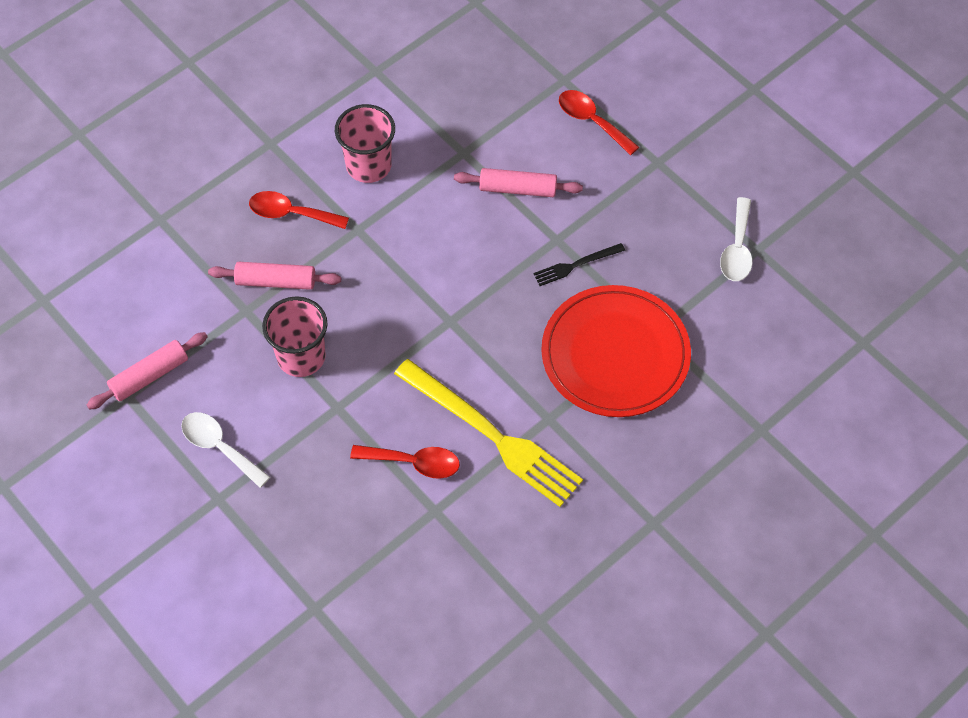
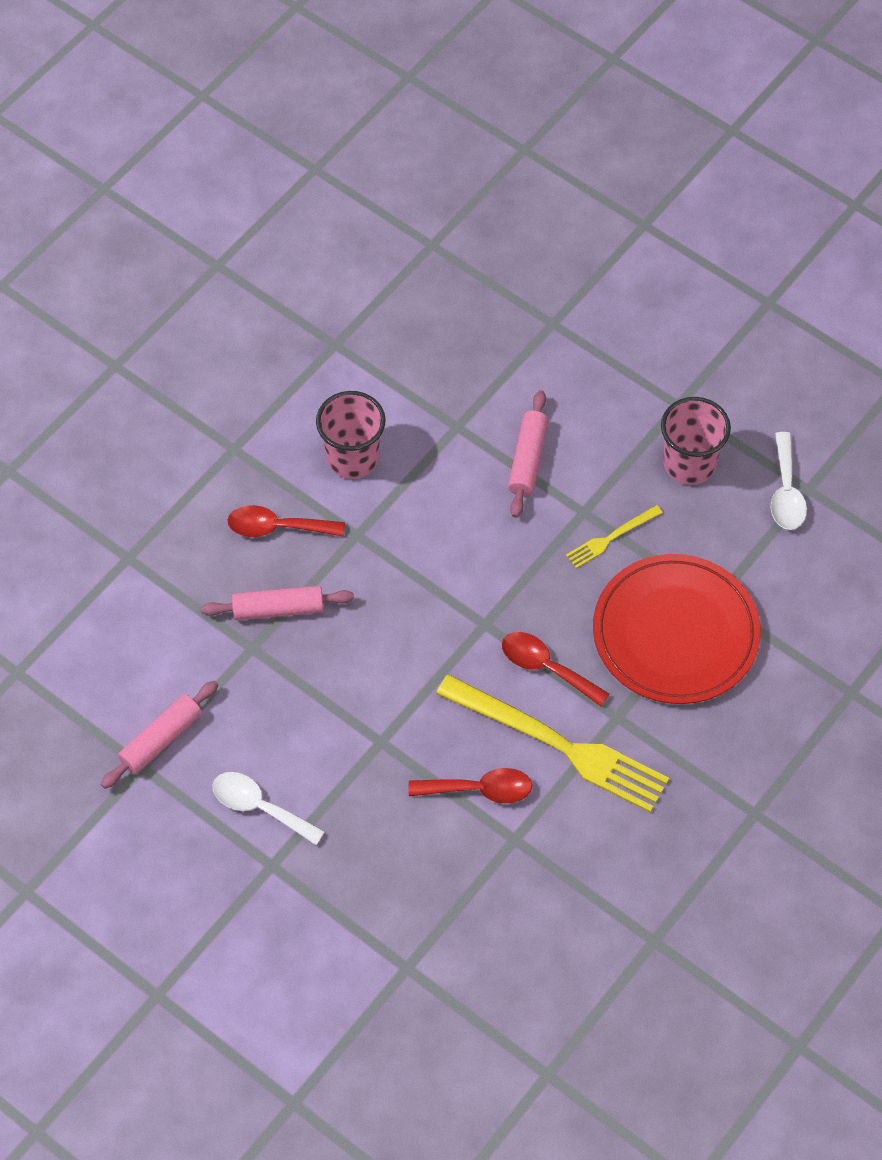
camera: 10 degrees left, 0 degrees up
(301, 357) = (327, 691): pink cup -> pink cup (689, 464)
(518, 189) = (527, 459): pink rolling pin -> pink rolling pin turned 75 degrees counterclockwise
(576, 265) = (611, 538): black fork -> yellow fork
(591, 121) = (594, 367): red spoon -> red spoon (546, 667)

